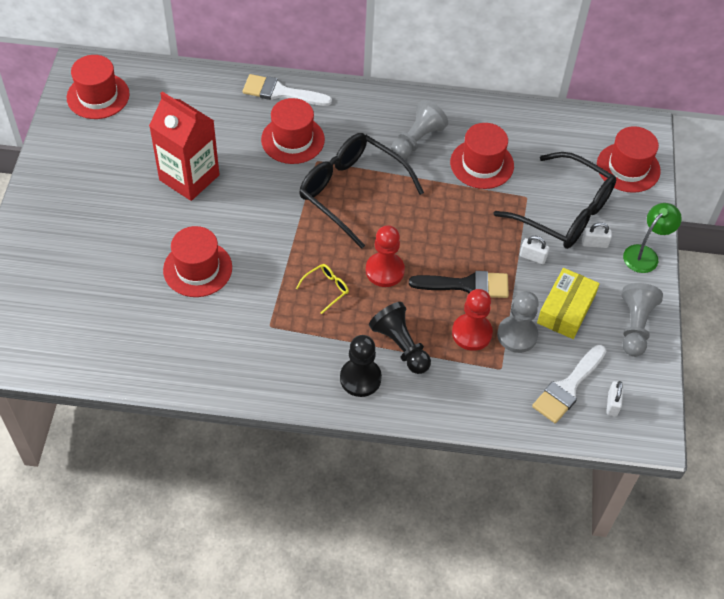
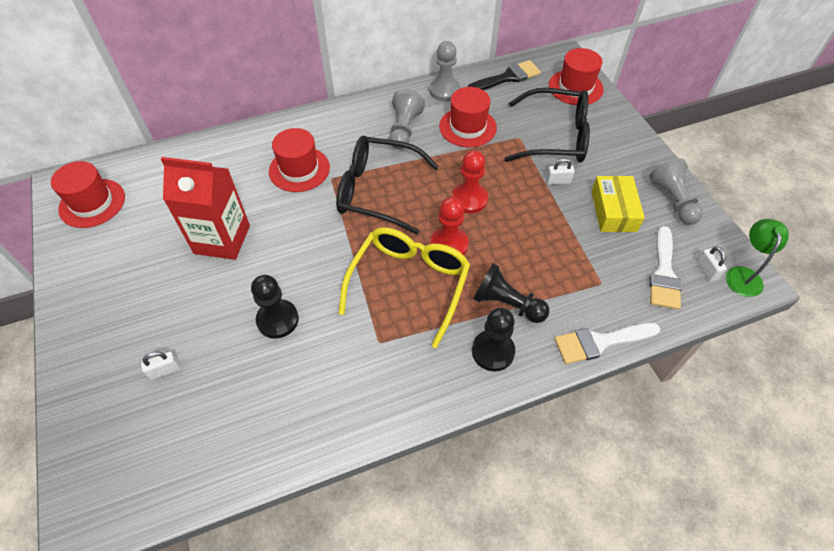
camera: 25 degrees left, 0 degrees up
(197, 269) = (277, 320): red hat -> black pawn
(280, 92) = (265, 136): white brush -> white brush (600, 342)
(326, 289) = (409, 283): yellow glasses -> yellow glasses, size x2.48
(467, 285) = (524, 226): black brush -> black brush (508, 77)
(471, 333) = (556, 264): red pawn -> red pawn (469, 199)
(517, 335) = (593, 249): grey pawn -> grey pawn (444, 91)
(594, 243) = (595, 151): white padlock -> white padlock (165, 370)
(645, 254) = (636, 143): green lamp -> green lamp (743, 275)

